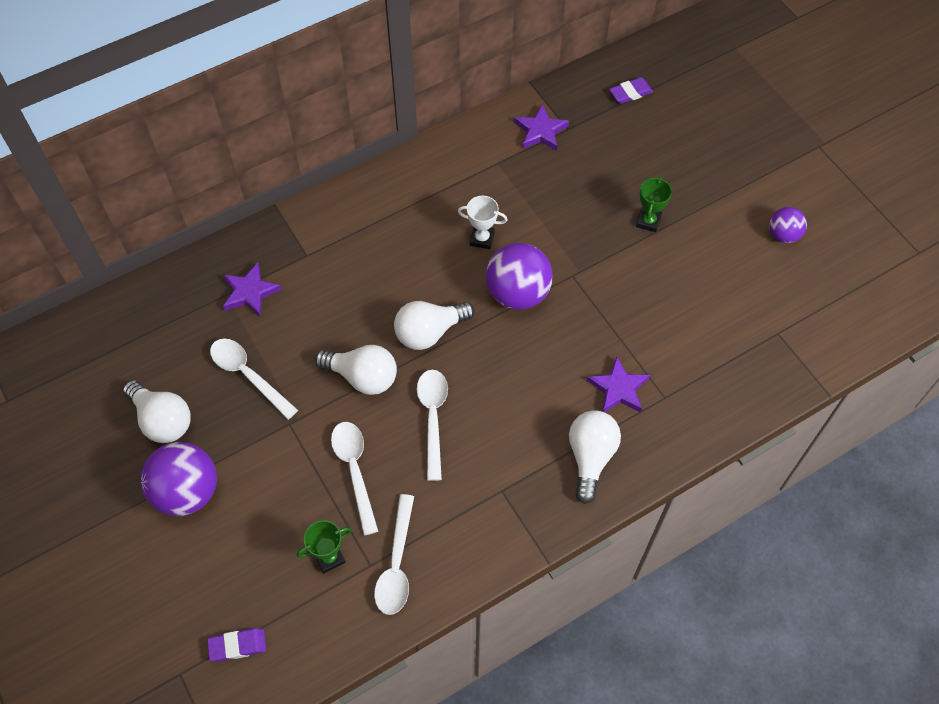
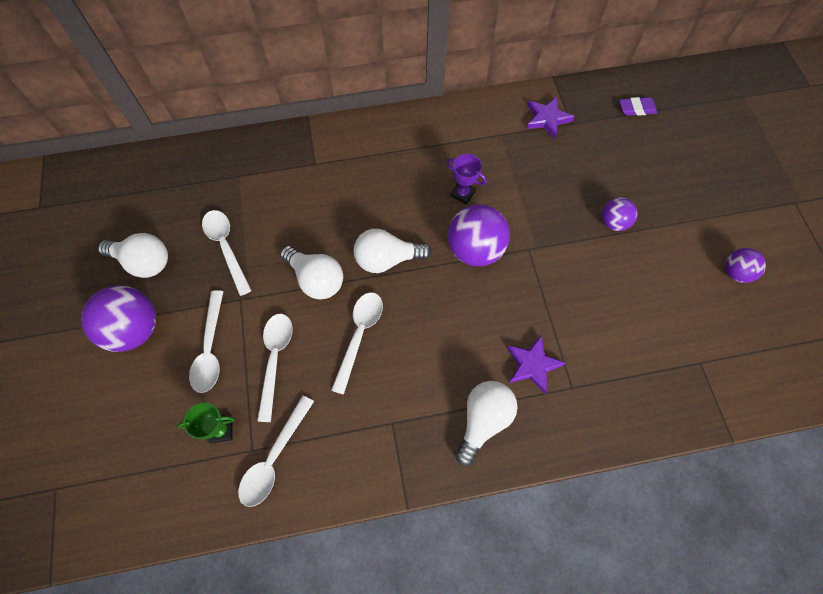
camera: 20 degrees right, 5 degrees up
(162, 420) = (144, 262): white light bulb -> white light bulb turned 45 degrees counterclockwise
(237, 646) = (112, 482): purple eraser -> none
(250, 292) = (257, 180): purple star -> none
(280, 483) = (210, 349): none -> white spoon
(482, 239) = (462, 194): white trophy -> purple trophy
(648, 221) = (613, 222): green trophy -> purple ball

